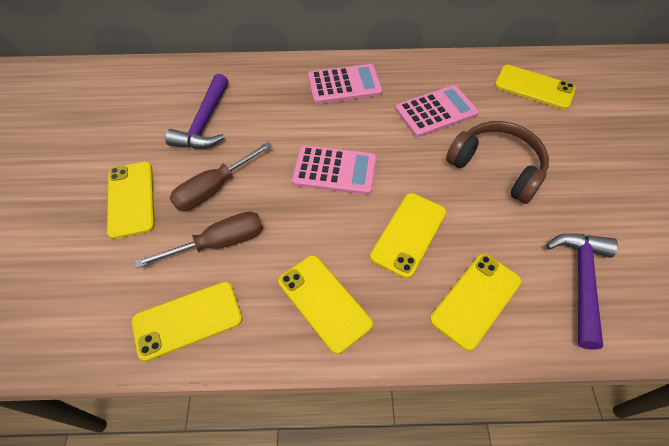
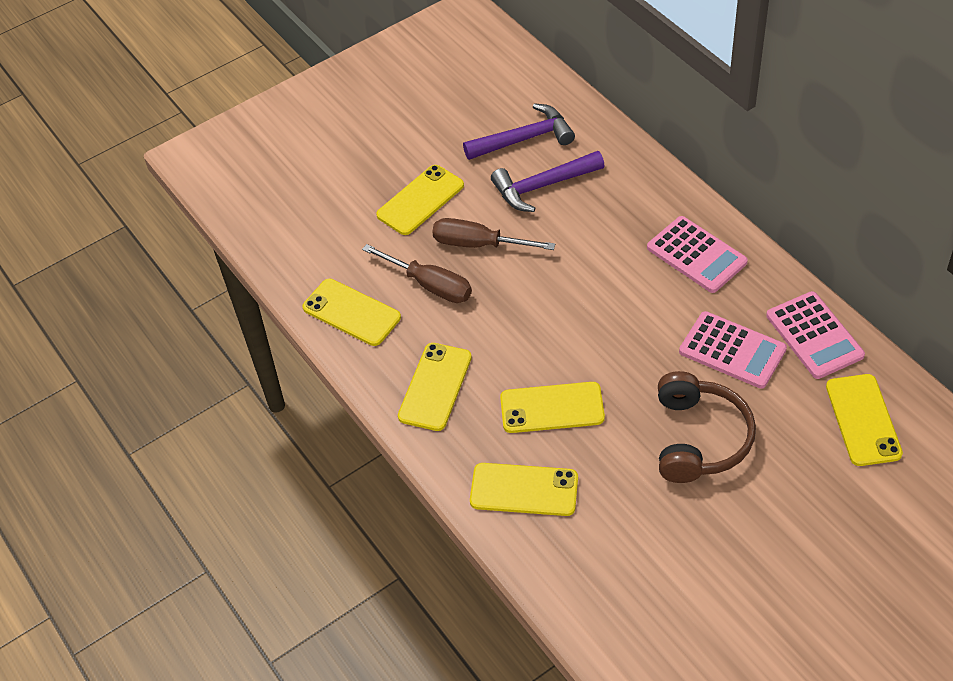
camera: 60 degrees right, 5 degrees down
(334, 170) = (575, 314): pink calculator -> pink calculator (814, 335)
(581, 280) = (613, 562): purple hammer -> purple hammer (525, 139)

